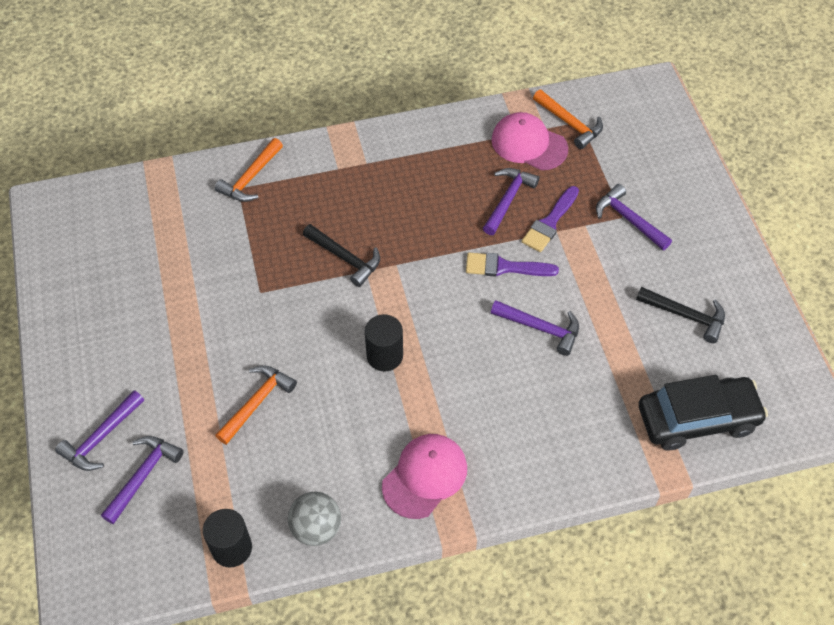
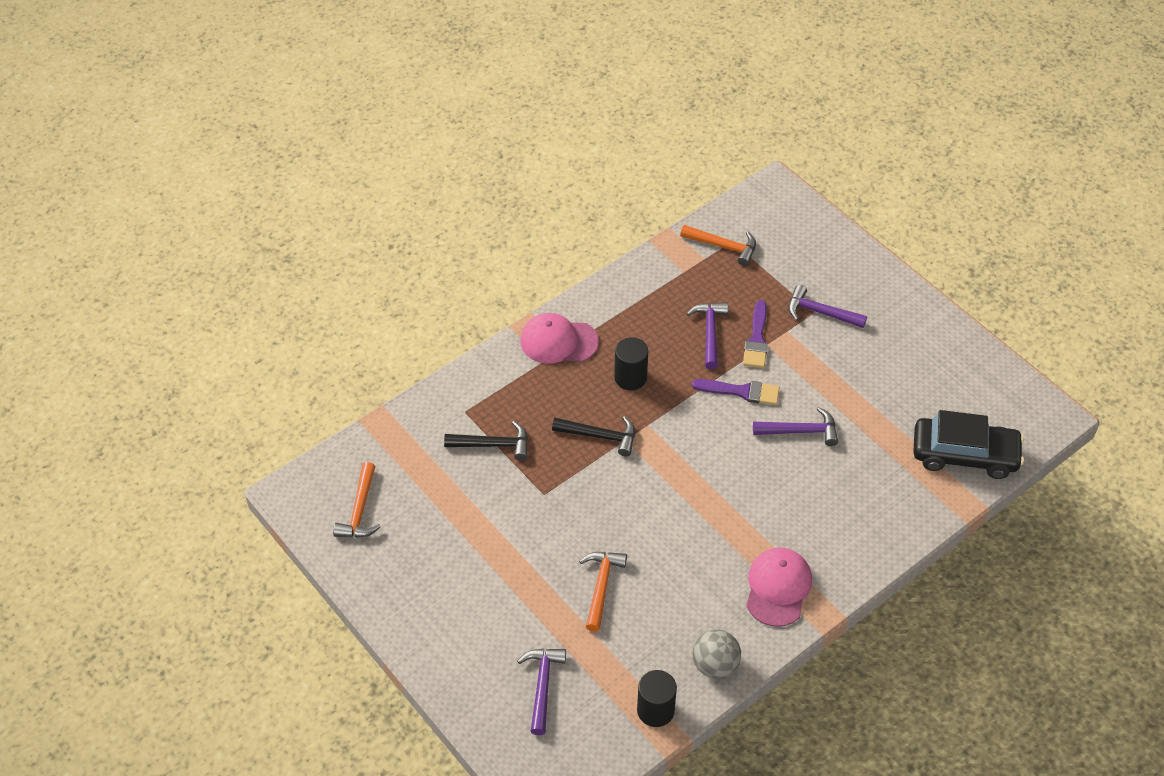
camera: 25 degrees left, 5 degrees down
(101, 437) = (484, 670): purple hammer -> none
(251, 178) = (470, 397): orange hammer -> orange hammer (360, 510)
(384, 356) = (685, 505): black cylinder -> black cylinder (630, 377)
(505, 267) = (741, 391): purple brush -> purple brush turned 150 degrees counterclockwise
(529, 144) = (699, 277): pink cap -> pink cap (558, 341)
(685, 315) = (910, 375): black hammer -> black hammer (493, 445)
(697, 419) = (964, 455): black car -> black car turned 45 degrees clockwise

